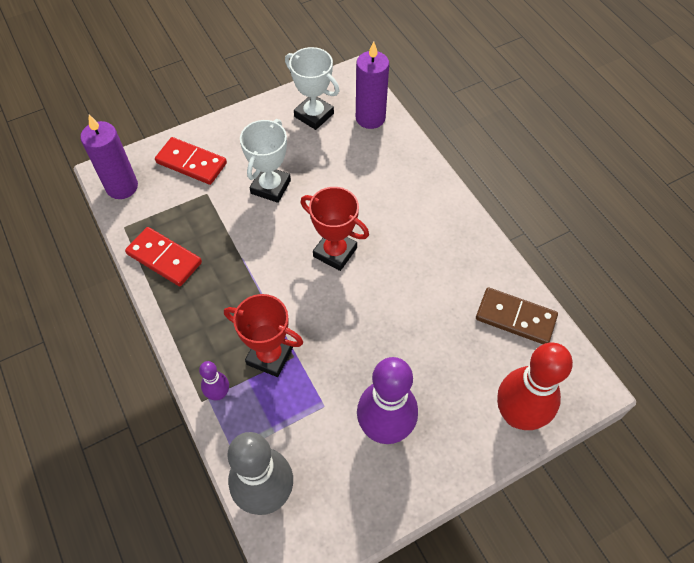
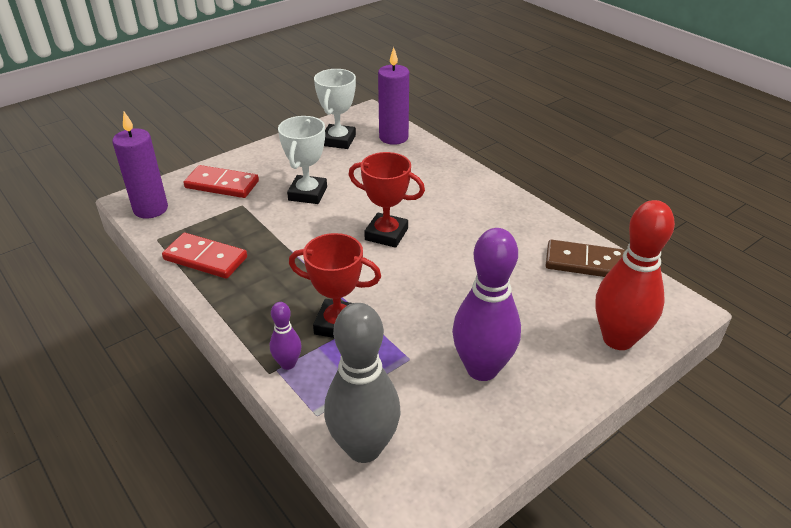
camera: 10 degrees left, 20 degrees down
(314, 115) = (338, 140): white trophy -> white trophy turned 75 degrees clockwise

